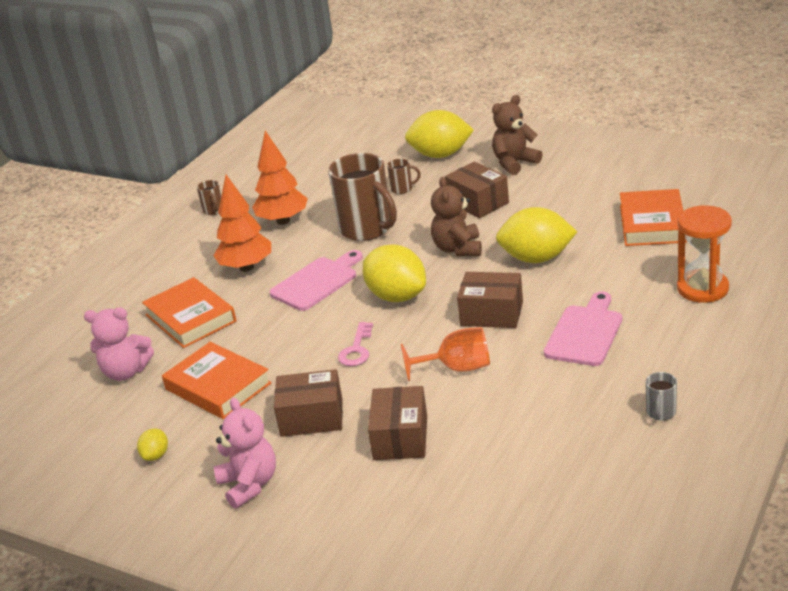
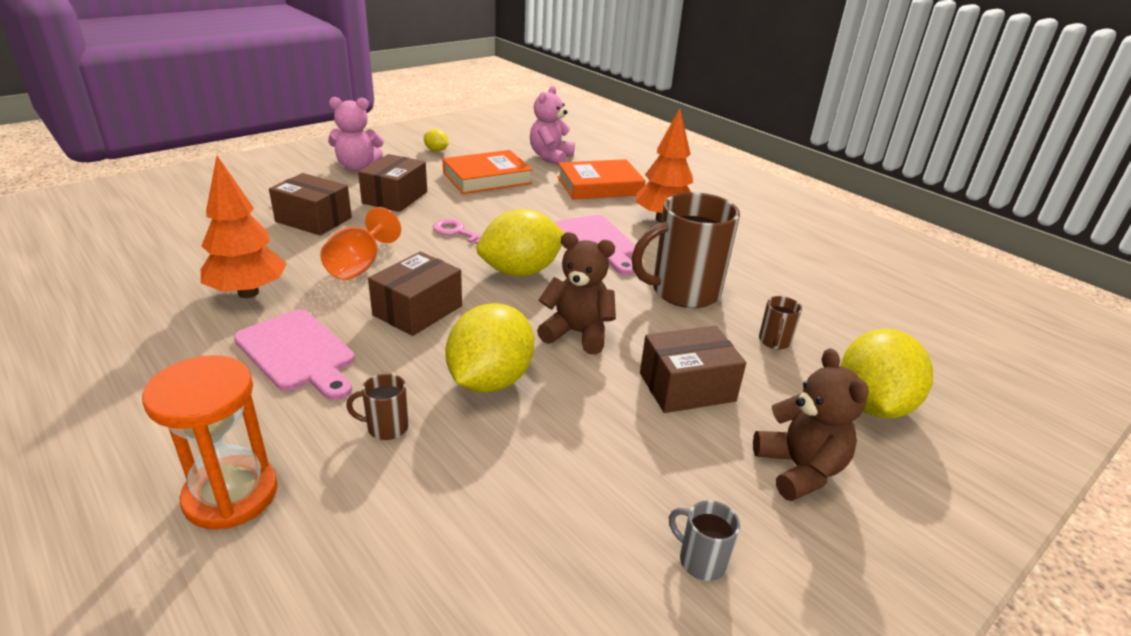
camera: 105 degrees right, 0 degrees up
(213, 211) = (800, 227): brown mug -> brown mug (386, 427)
(283, 221) = (747, 253): orange tree -> orange tree (248, 293)
(652, 224) = (457, 538): orange book -> none
(661, 413) = (108, 343): grey mug -> grey mug (701, 560)

